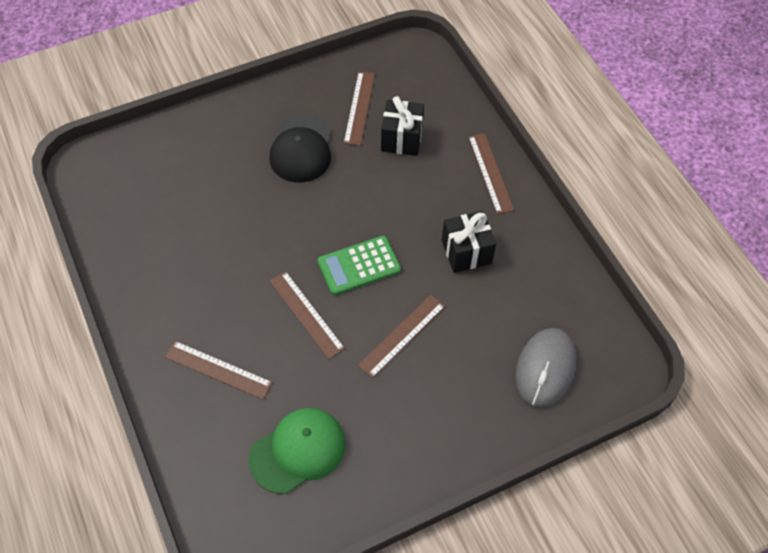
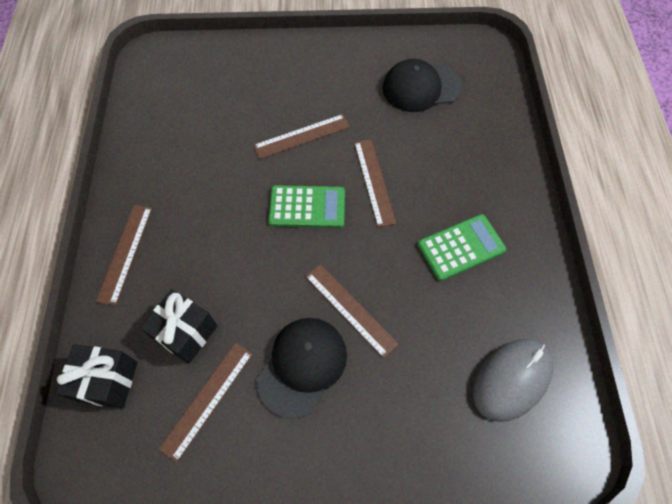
camera: 155 degrees left, 5 degrees up
(202, 281) = (461, 247): none -> green calculator
(218, 370) = (466, 163): brown ruler -> brown ruler (350, 309)
(298, 451) = (421, 87): green cap -> black cap
(466, 252) = (204, 183): black gift -> black gift (108, 381)
(545, 369) = (208, 76): grey mouse -> grey mouse (511, 379)

